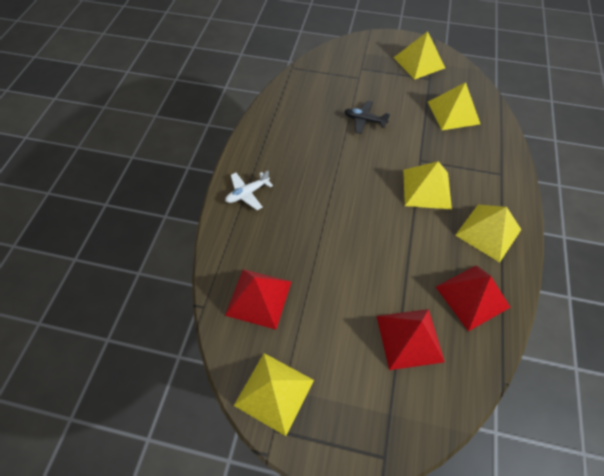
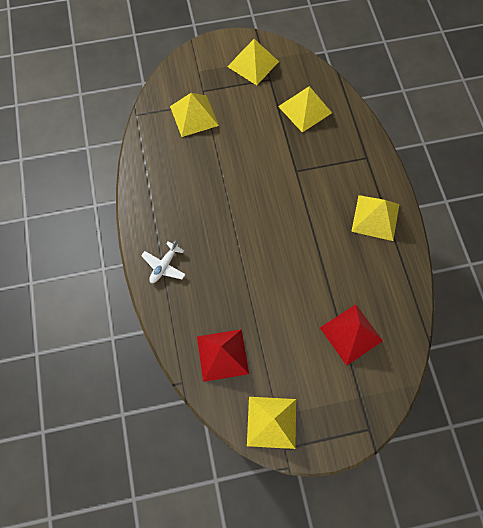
camera: 25 degrees left, 10 degrees up
(364, 120) = (231, 148): black plane -> none
(426, 189) = (312, 197): yellow pyramid -> yellow pyramid (194, 116)
(472, 297) = (383, 279): red pyramid -> none

